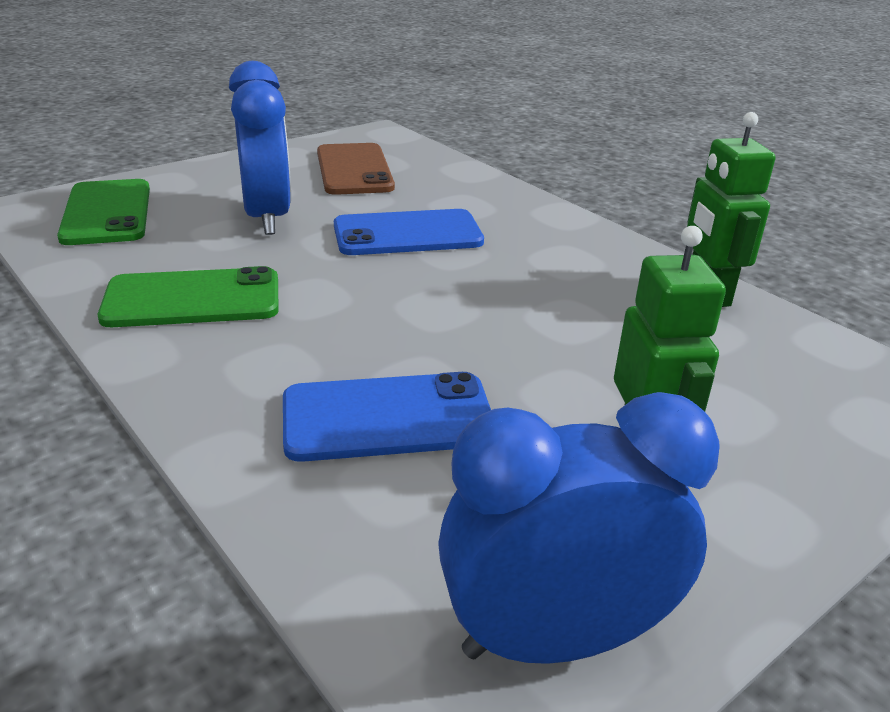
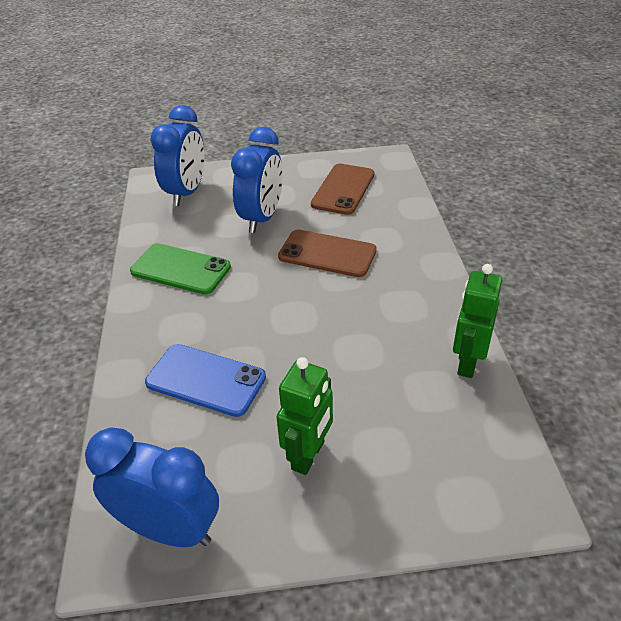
camera: 35 degrees right, 10 degrees up
(107, 213) = (187, 193): green phone -> blue clock
(407, 234) = (327, 254): blue phone -> brown phone

